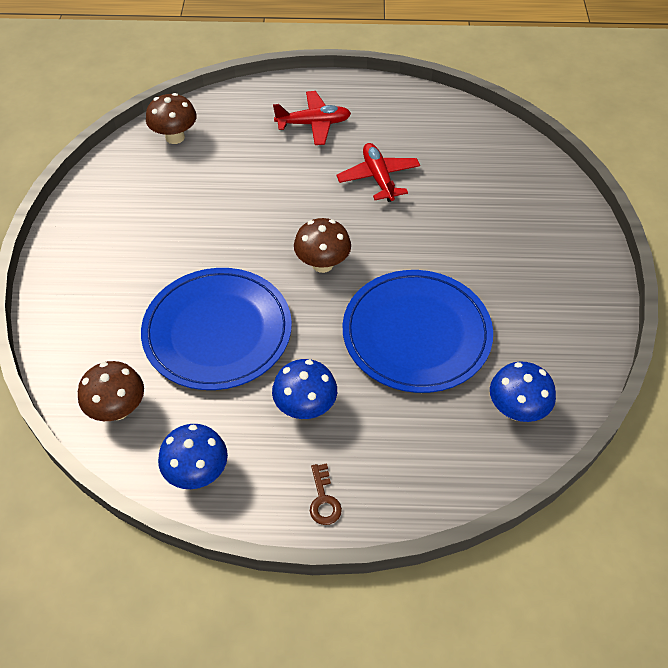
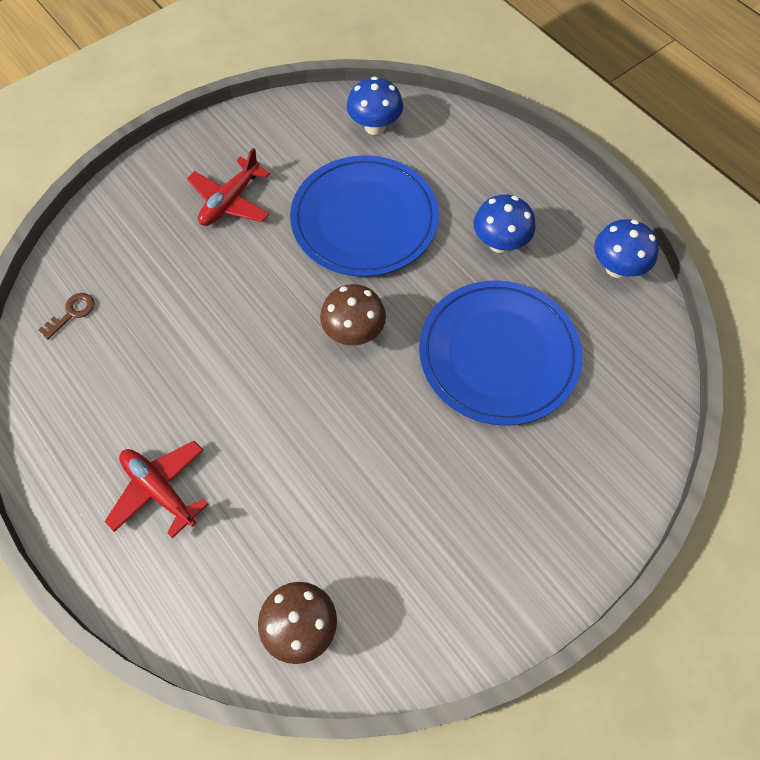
camera: 130 degrees left, 10 degrees up
(118, 409) = (634, 362): brown mushroom -> none
(323, 500) = (553, 184): brown key -> brown key (72, 313)
(378, 178) = (200, 366): red plane -> red plane (230, 201)

